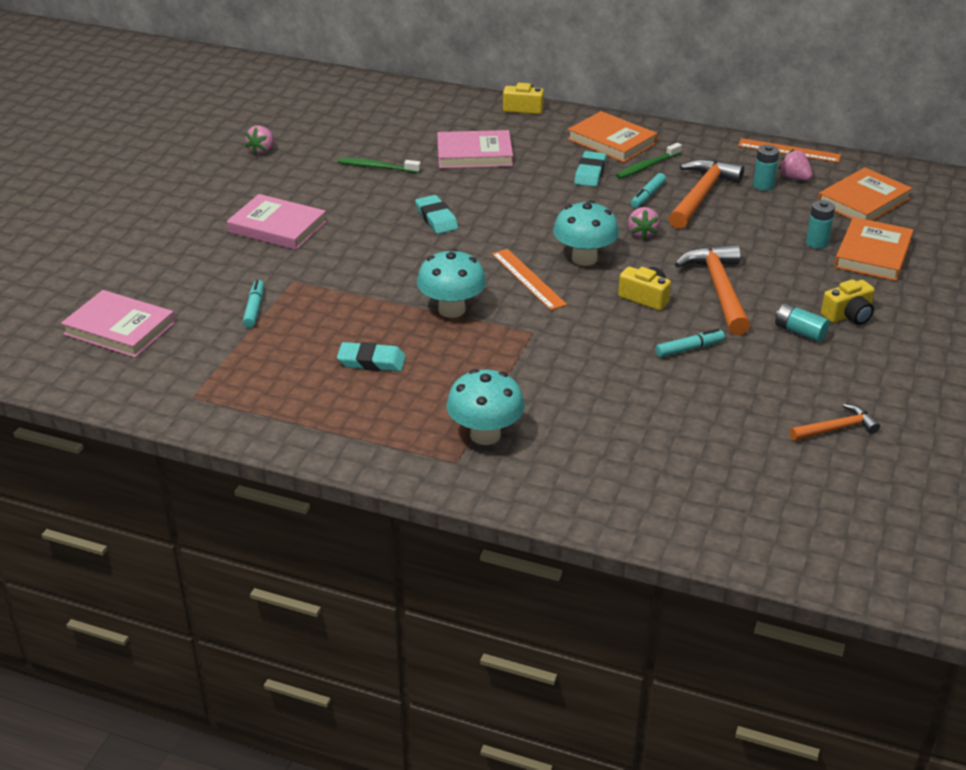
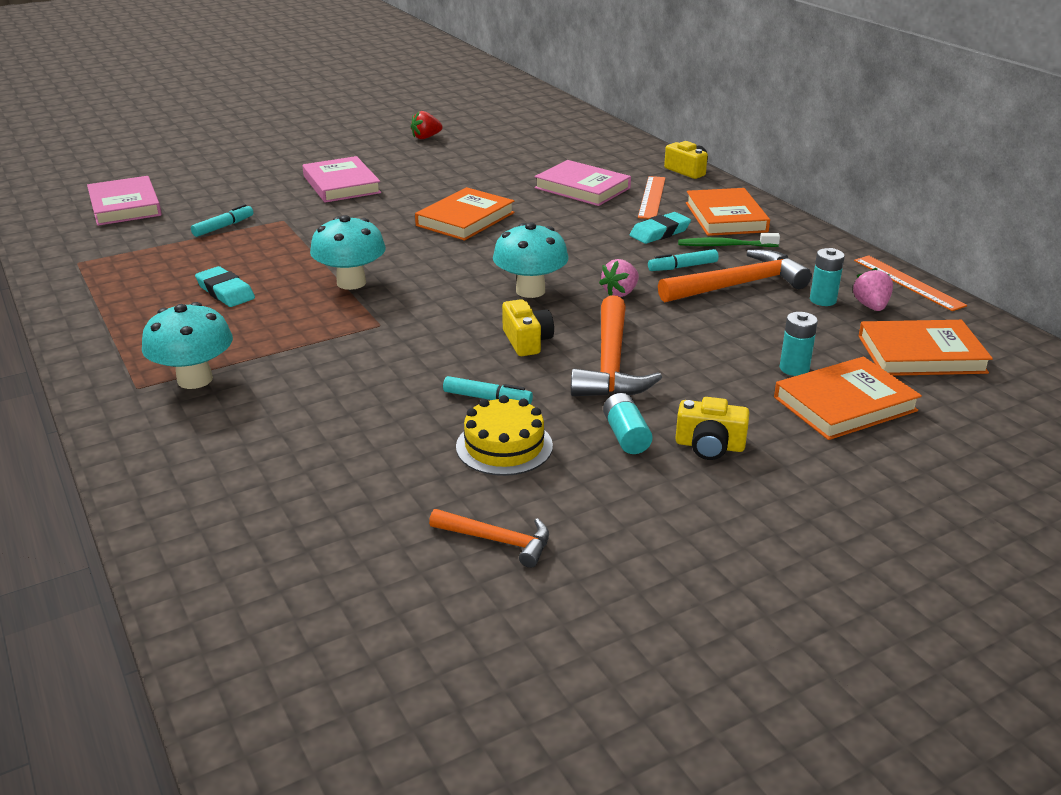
camera: 40 degrees right, 5 degrees down
(262, 151) = (426, 137): pink strawberry -> red strawberry
(377, 167) = (487, 172): green toothbrush -> none
(436, 218) = (465, 219): turquoise eraser -> orange book
(528, 279) = (453, 286): orange ruler -> orange ruler (652, 197)
(719, 289) = (611, 364): orange hammer -> orange hammer turned 150 degrees clockwise
(749, 373) = (504, 446): none -> yellow cake

